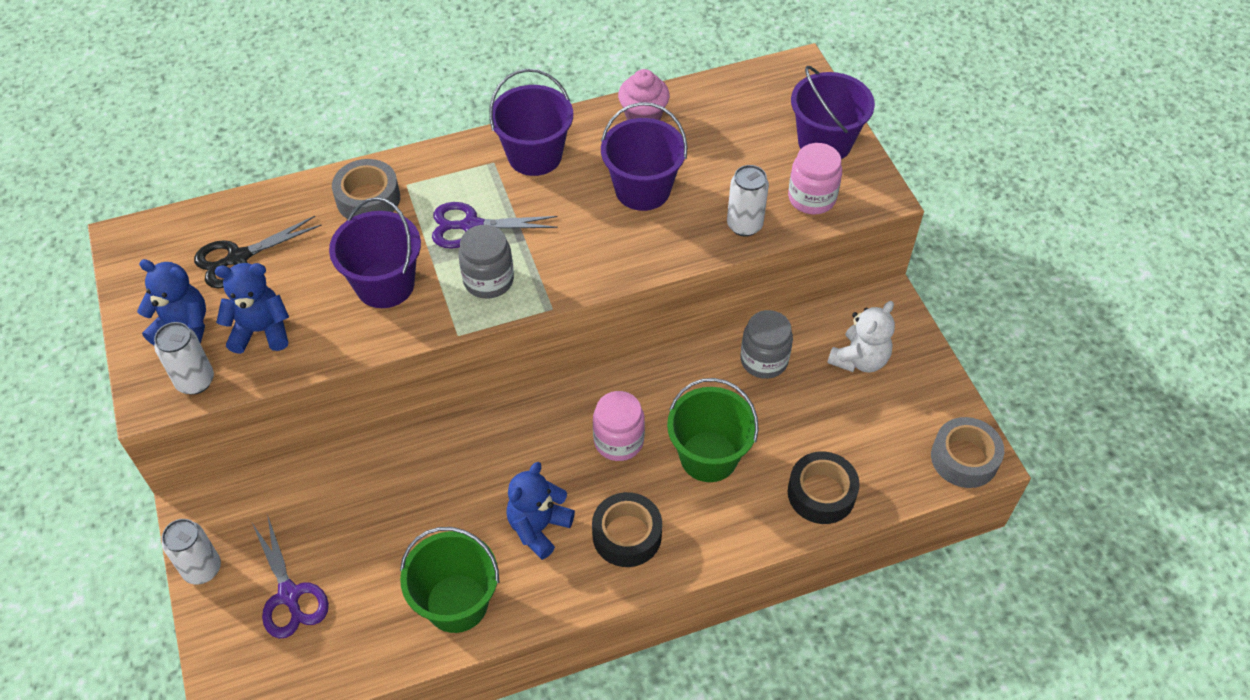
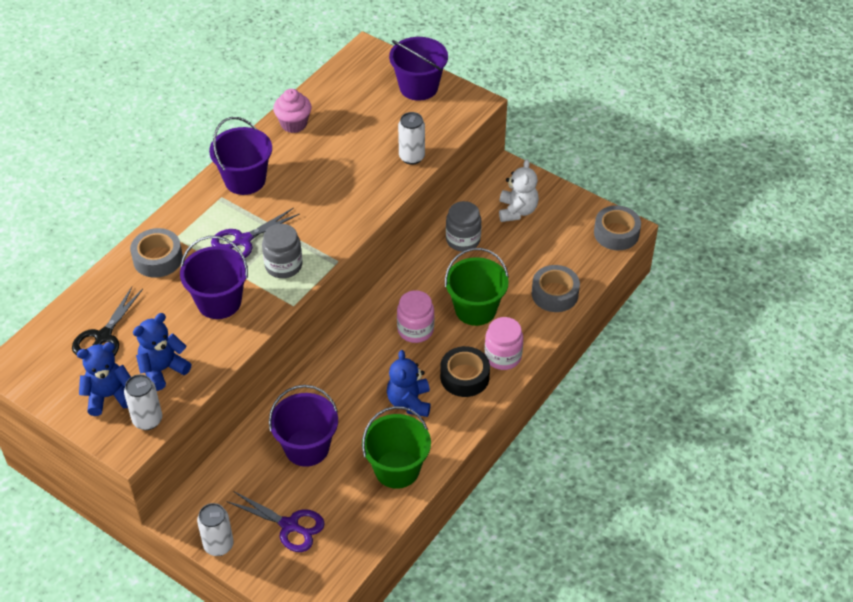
camera: 35 degrees left, 5 degrees down
(642, 189) = (332, 167): purple bucket -> purple bucket (307, 447)
(811, 198) = (438, 122): pink jar -> pink jar (503, 356)
(821, 493) = (554, 294): black tape -> grey tape

